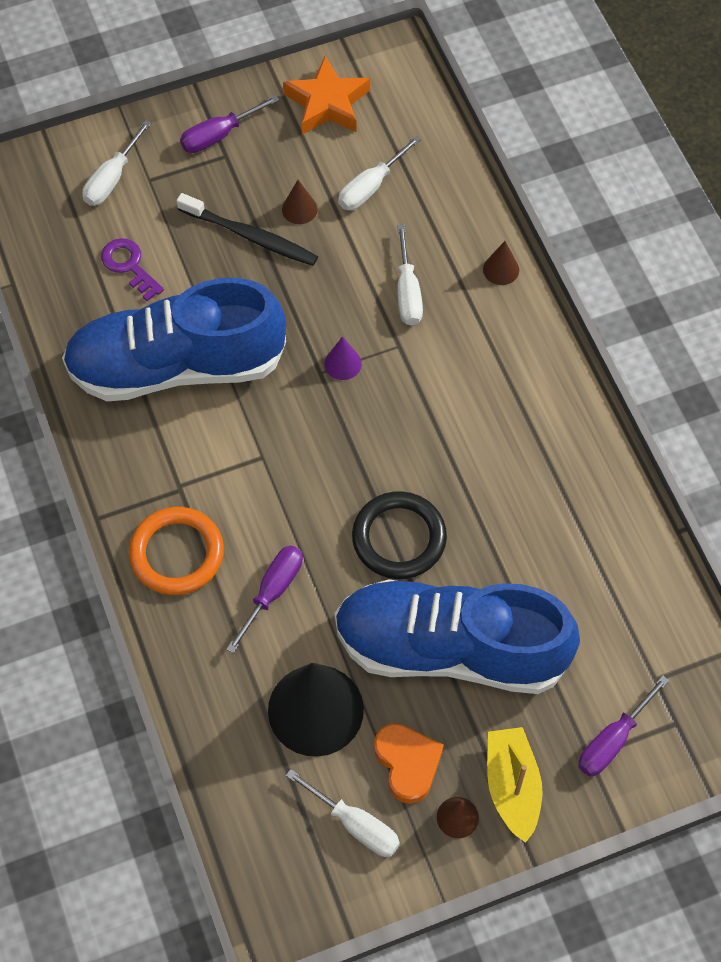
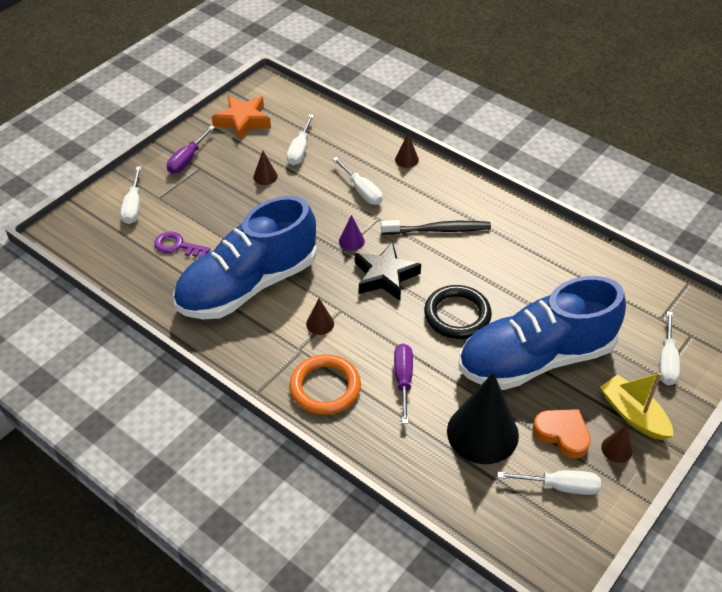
camera: 30 degrees left, 15 degrees down
(226, 464) = (320, 323): none -> brown cone
(250, 236) = (244, 201): black toothbrush -> black toothbrush (438, 230)
(349, 436) = (385, 276): none -> black star
(613, 740) = (666, 361): purple screwdriver -> white screwdriver

